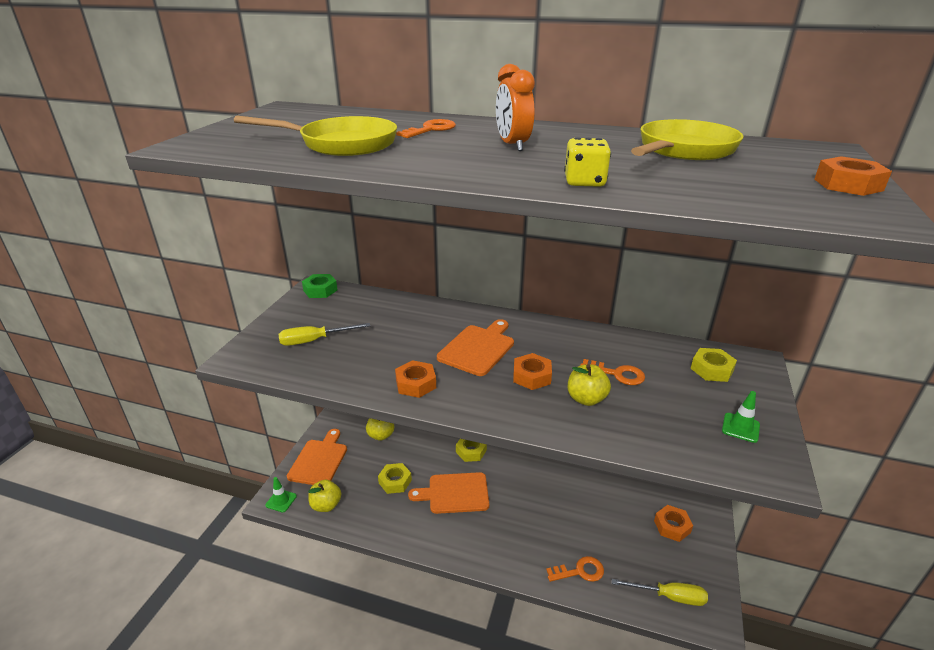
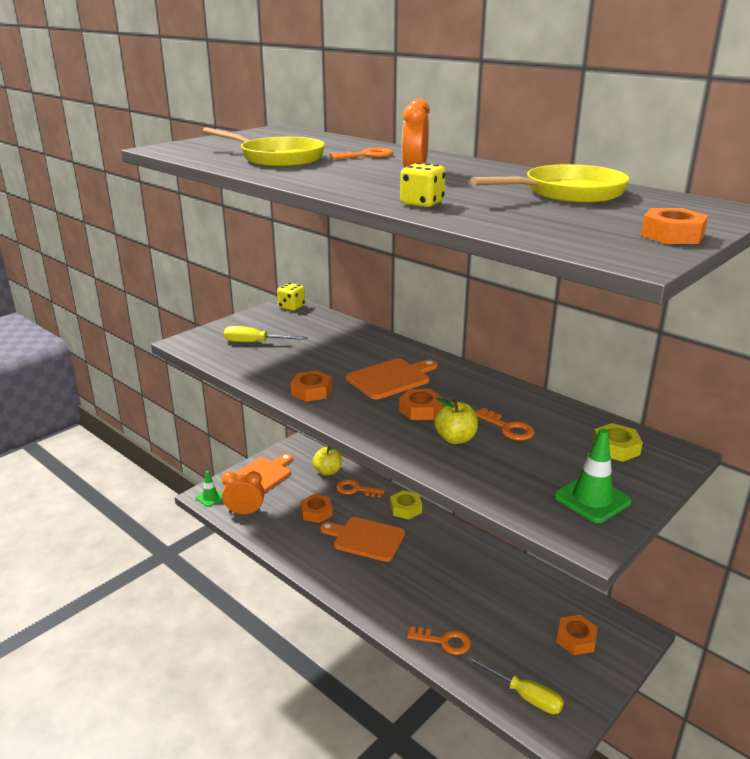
camera: 25 degrees right, 5 degrees down
(320, 290) = (291, 307): green nut -> yellow dice
(326, 505) = (245, 512): yellow apple -> orange clock
(395, 481) = (316, 512): yellow nut -> orange nut
(417, 446) = (355, 489): none -> orange key
(740, 428) = (592, 499): green traffic cone -> green traffic cone, size x1.59

